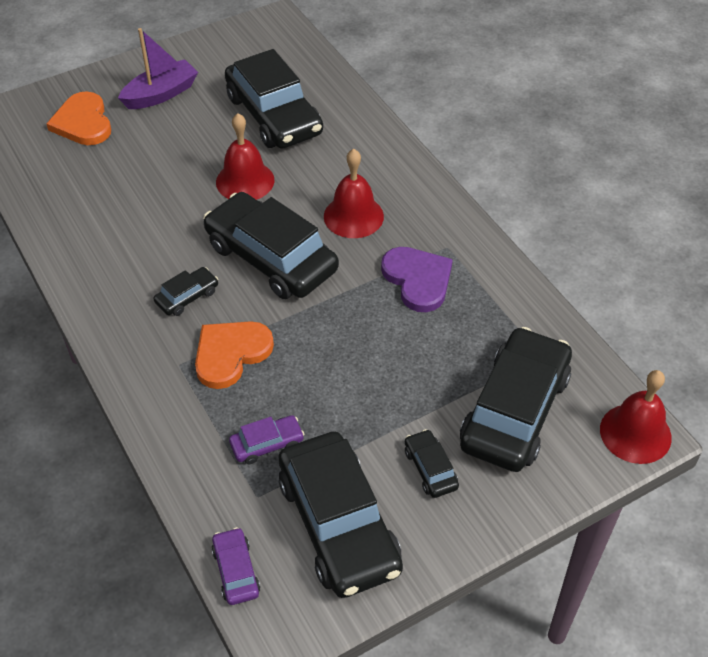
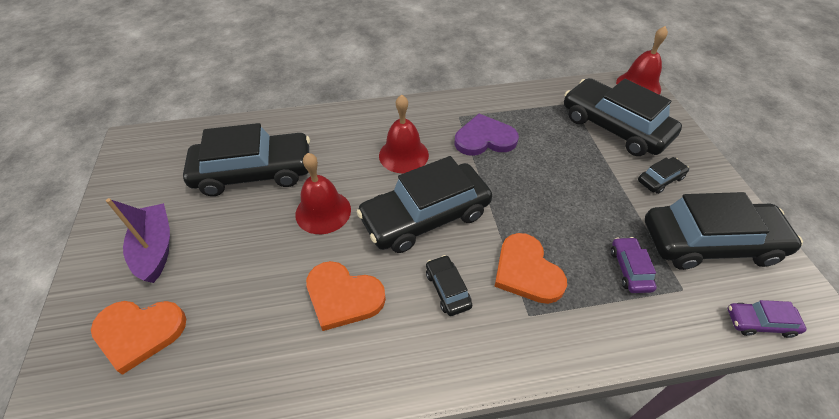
camera: 70 degrees left, 0 degrees up
(154, 227) = (343, 296): none -> orange heart
(430, 469) = (660, 179): black car -> black car turned 150 degrees clockwise

